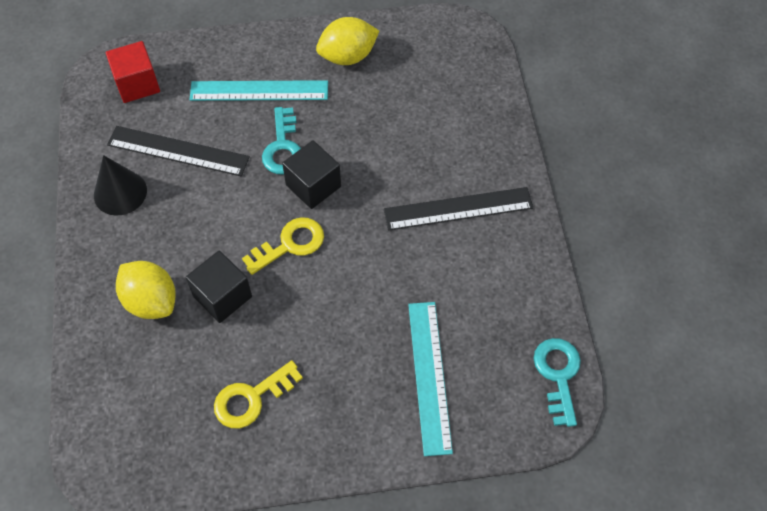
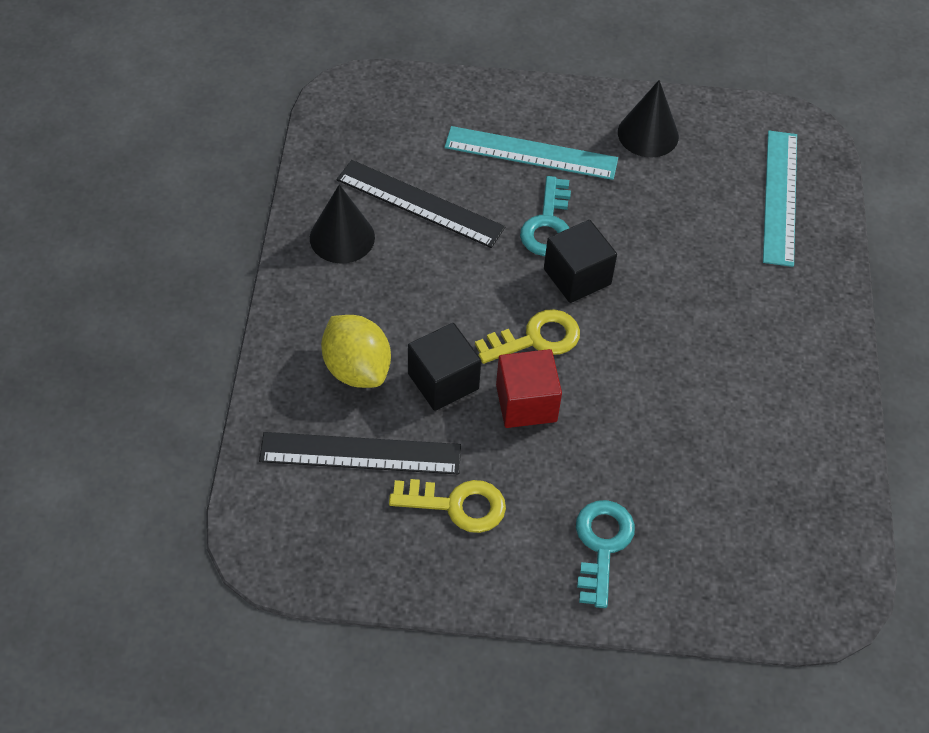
camera: 10 degrees right, 5 degrees down
(137, 84) = (385, 117): red cube -> red cube (526, 403)
(251, 398) = (457, 505): yellow key -> yellow key turned 150 degrees counterclockwise
(348, 56) = (648, 134): yellow lemon -> black cone
(429, 376) = (678, 527): turquoise ruler -> turquoise ruler (779, 197)
(458, 208) = (752, 339): black ruler -> black ruler (360, 453)
(558, 375) = (840, 561): turquoise key -> turquoise key (601, 545)

